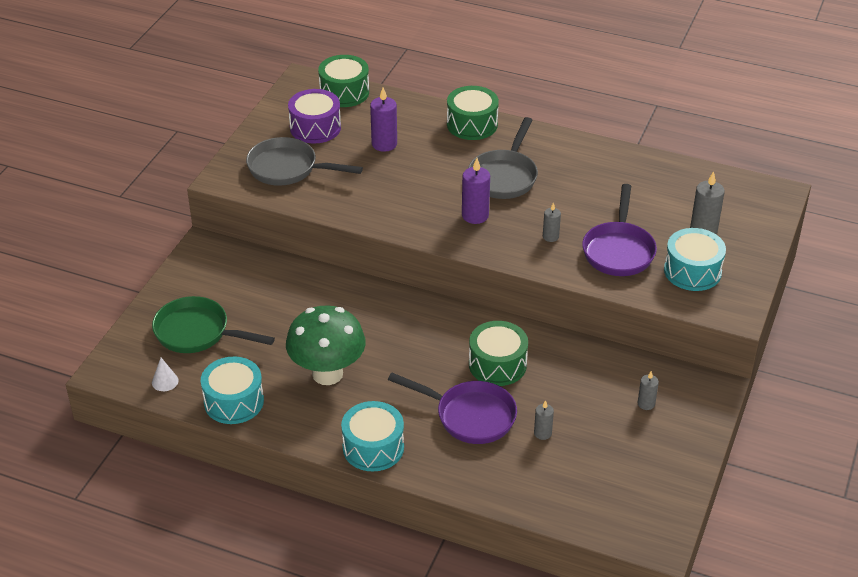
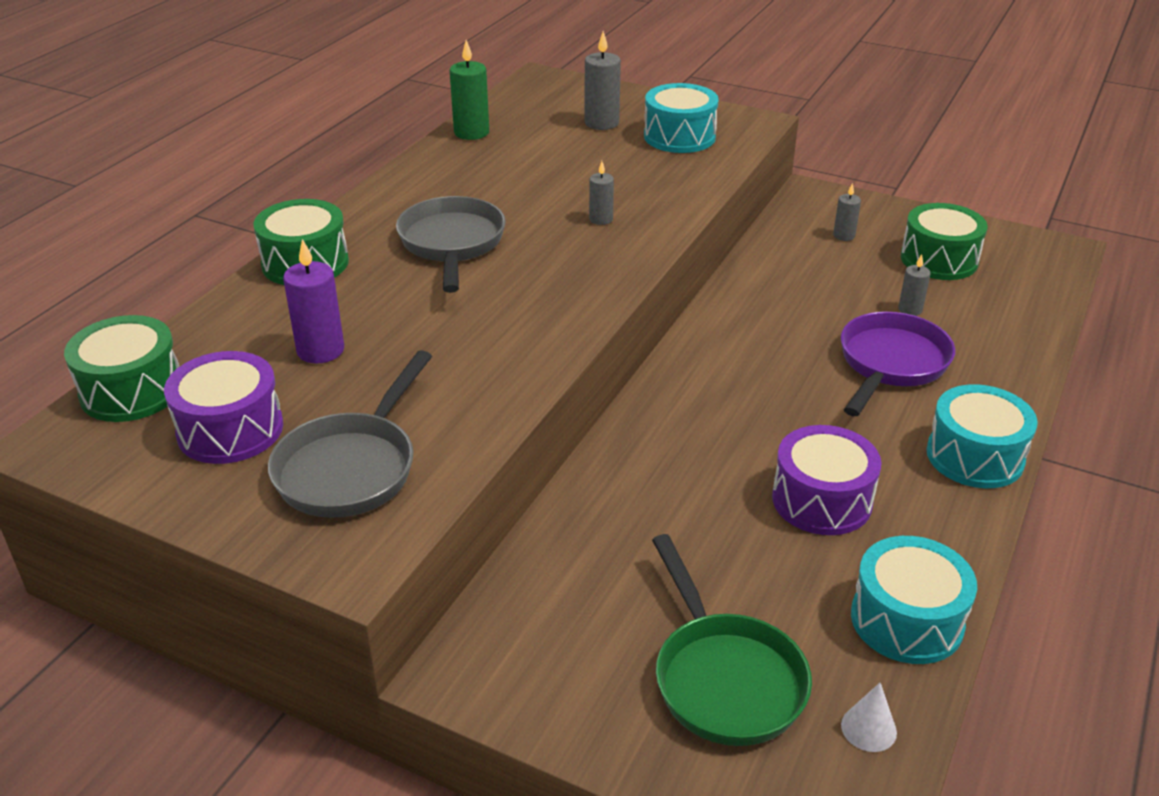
camera: 85 degrees left, 5 degrees down
(197, 333) = (724, 678): green pan -> green pan turned 45 degrees counterclockwise
(327, 374) = (822, 500): green mushroom -> purple drum
(475, 215) = (541, 274): purple candle -> none
(497, 364) = (785, 335): green drum -> green drum (939, 259)
(504, 176) = (452, 244): grey pan -> grey pan turned 120 degrees counterclockwise
(619, 250) = (636, 176): purple pan -> none
(665, 168) = (471, 133): none -> green candle

